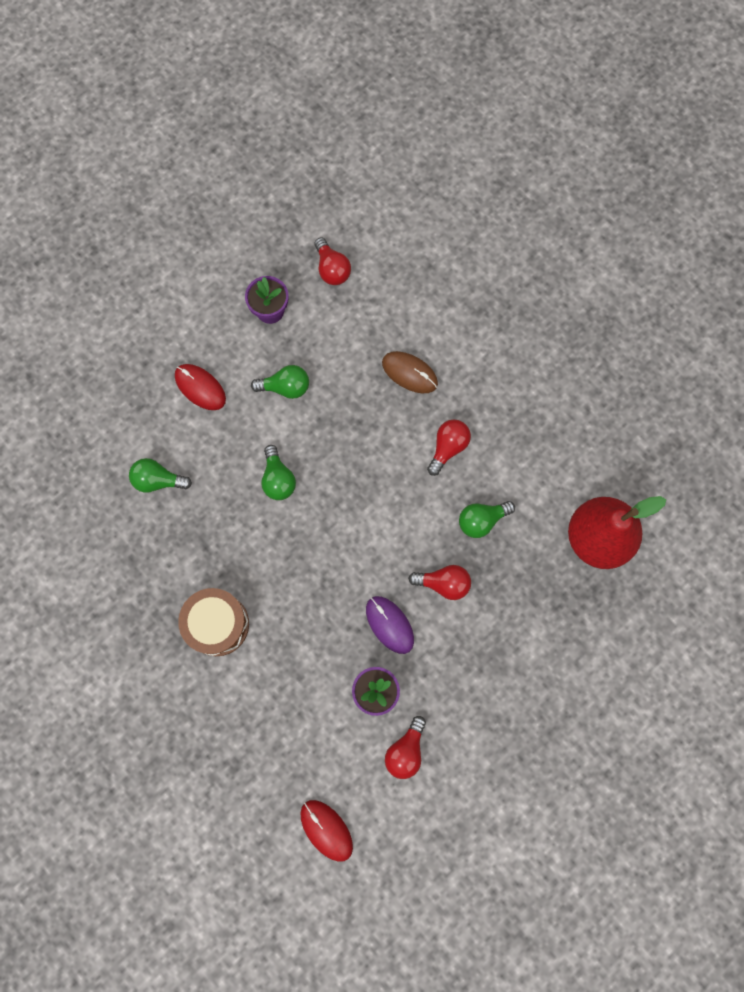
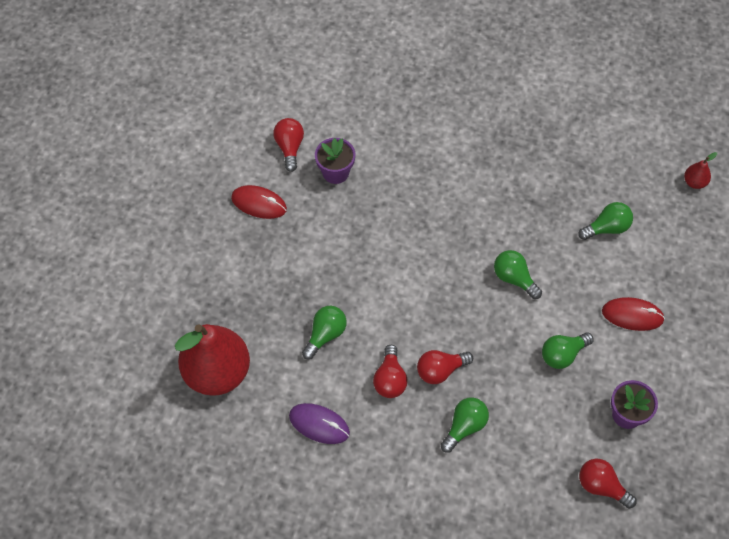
camera: 150 degrees right, 15 degrees down
(40, 480) = (694, 182): none -> red pear
(217, 624) = (483, 156): brown drum -> none
(326, 830) = (317, 77): red mouse -> red mouse (259, 203)
(389, 625) = (353, 221): purple mouse -> purple mouse (319, 424)
(409, 373) = (464, 427): brown mouse -> green light bulb
(443, 583) = (328, 271): red light bulb -> red light bulb (440, 370)

